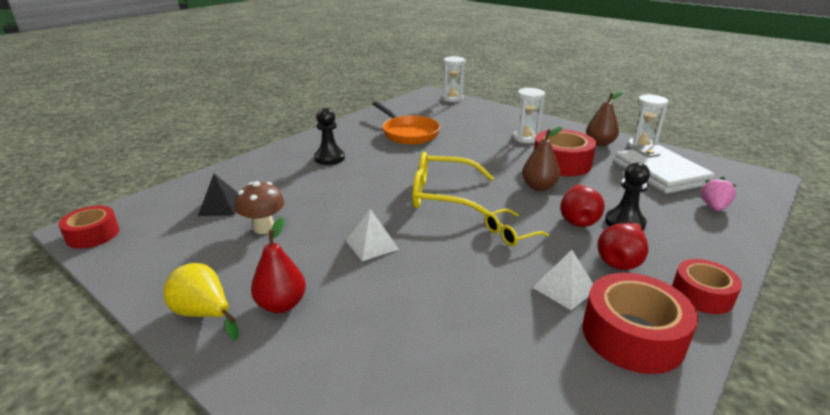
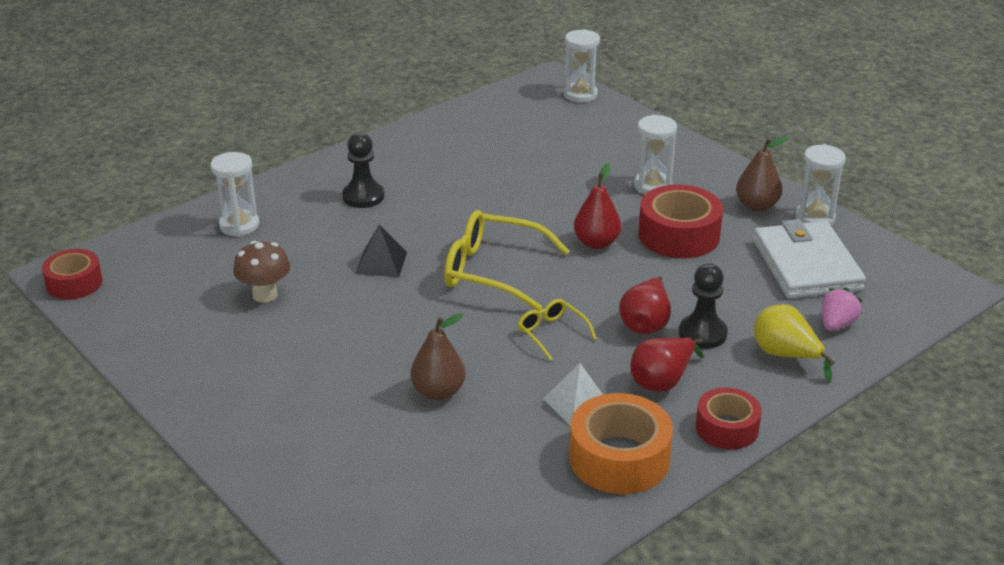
camera: 10 degrees right, 5 degrees up
(204, 314) = (195, 387): yellow pear -> yellow pear (785, 355)
(221, 206) = (217, 259): black pyramid -> black pyramid (381, 263)
(237, 182) = (239, 225): none -> white hourglass
(281, 305) = (273, 386): red pear -> red pear (596, 243)
(372, 245) = (384, 329): white pyramid -> none
(408, 133) = (485, 161): orange pan -> none
(510, 234) = (551, 333): yellow glasses -> yellow glasses turned 75 degrees clockwise
(538, 187) = (624, 271): brown pear -> brown pear (438, 392)
(632, 335) = (619, 458): red tape -> orange tape

